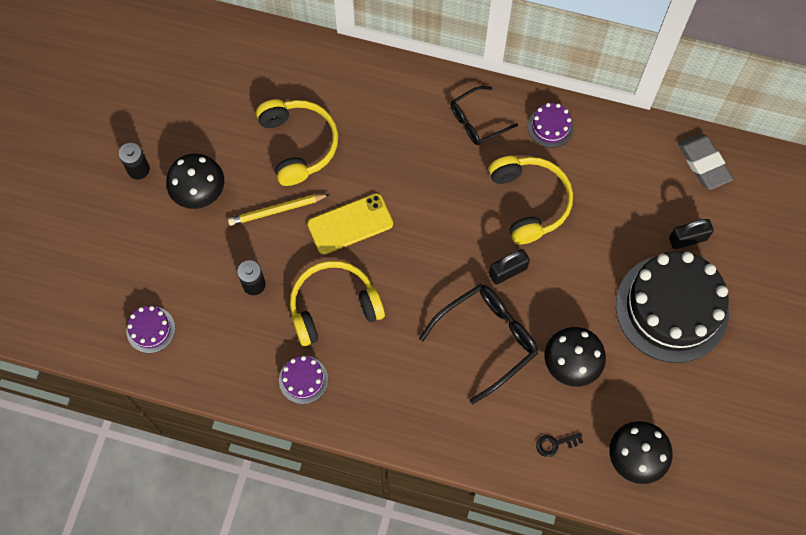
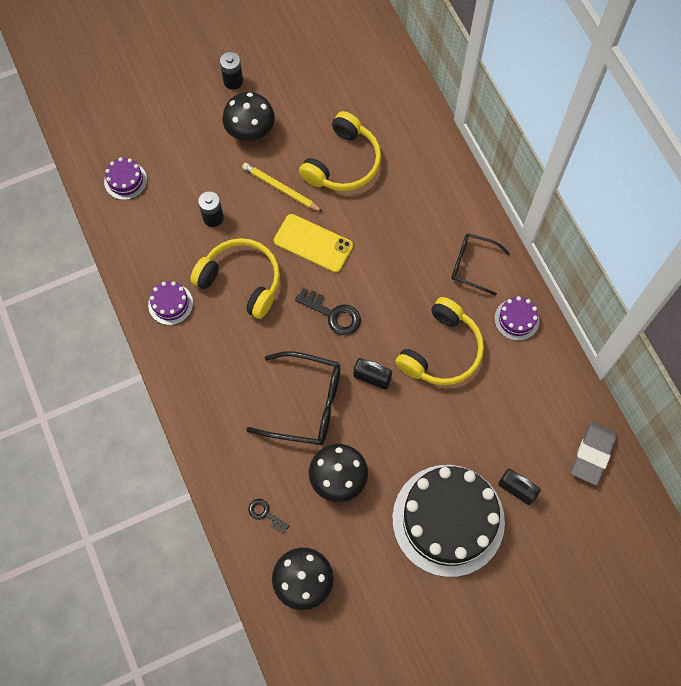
camera: 50 degrees right, 0 degrees up
(427, 258) = (333, 314): none -> black key

